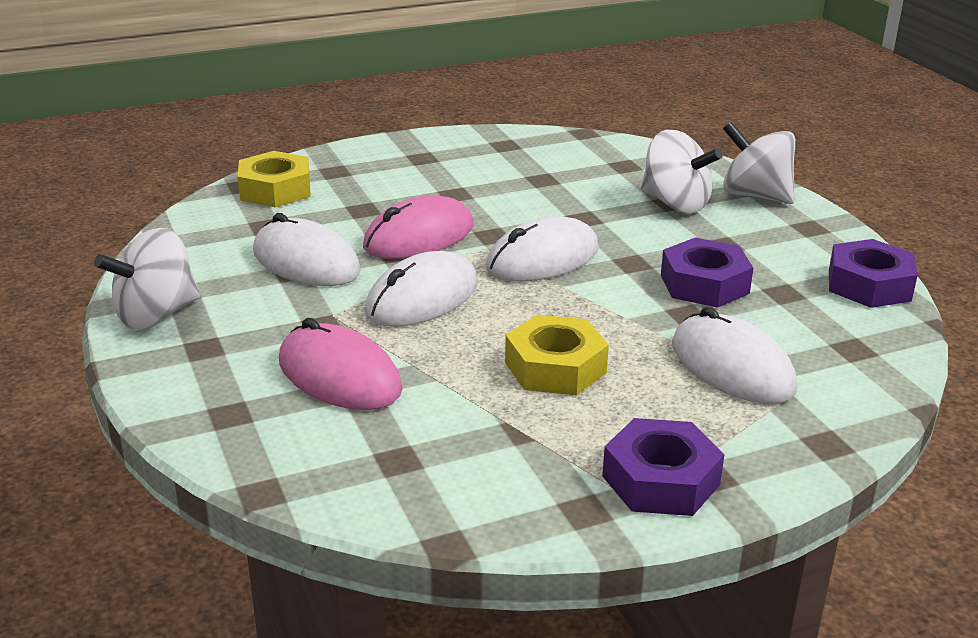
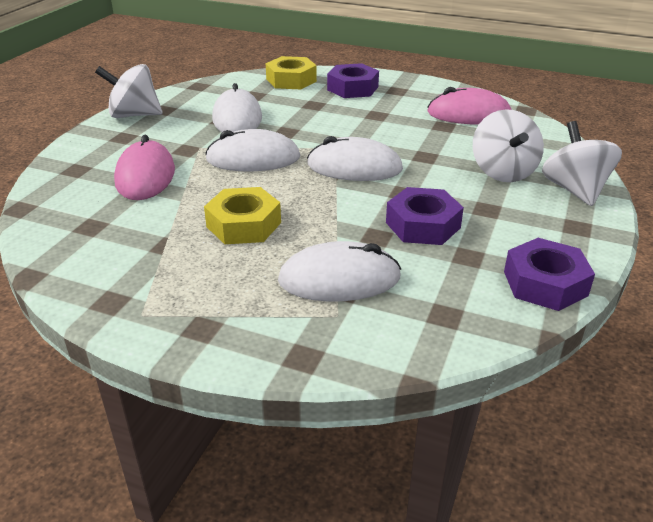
camera: 45 degrees right, 5 degrees up
(419, 237) = (313, 129): pink mouse -> pink mouse (468, 114)
(660, 480) = (172, 312): purple nut -> purple nut (352, 88)
(732, 367) = (339, 279): white mouse -> white mouse turned 75 degrees clockwise

